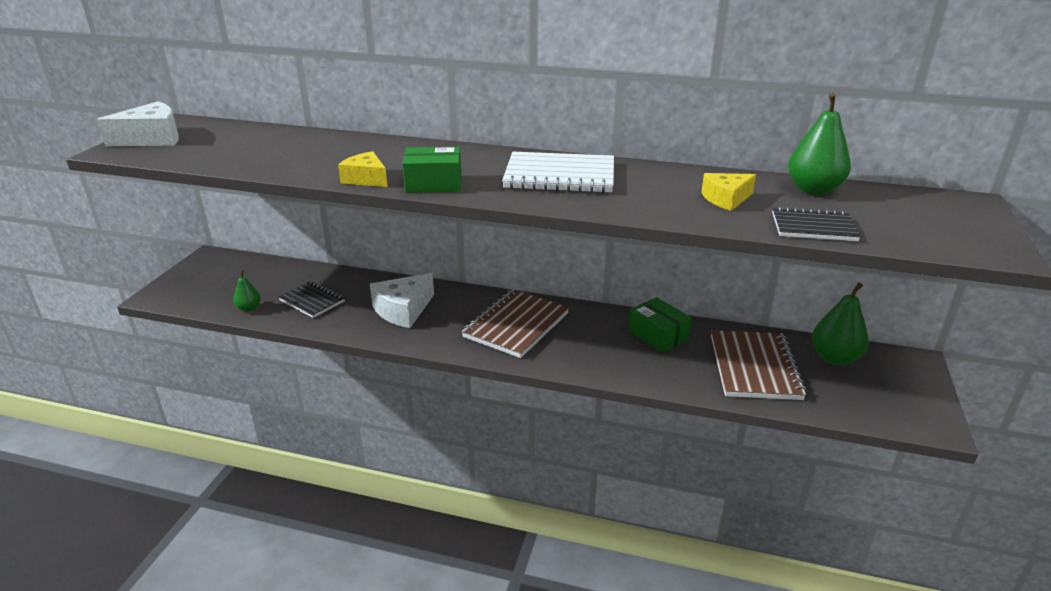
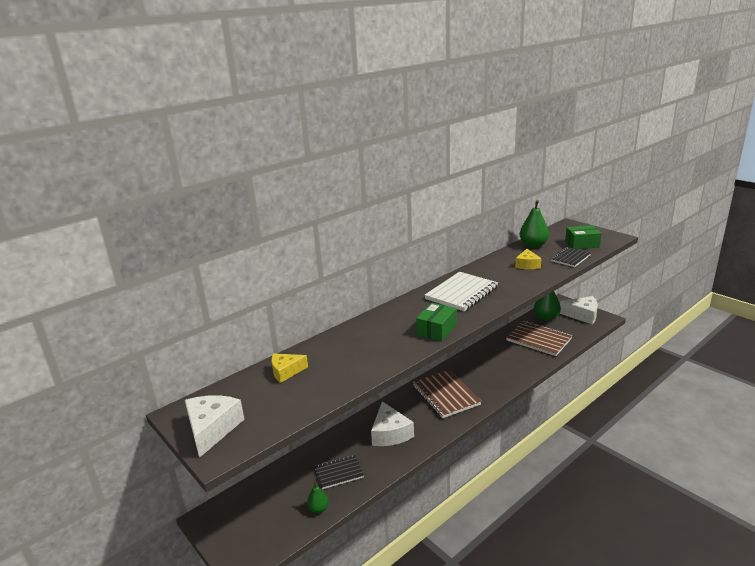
camera: 55 degrees left, 5 degrees down
(366, 179) = (407, 350): yellow cheese -> yellow cheese (286, 372)
(658, 335) = (493, 354): green box -> green box (582, 244)
(904, 395) = (582, 315): none -> white cheese

